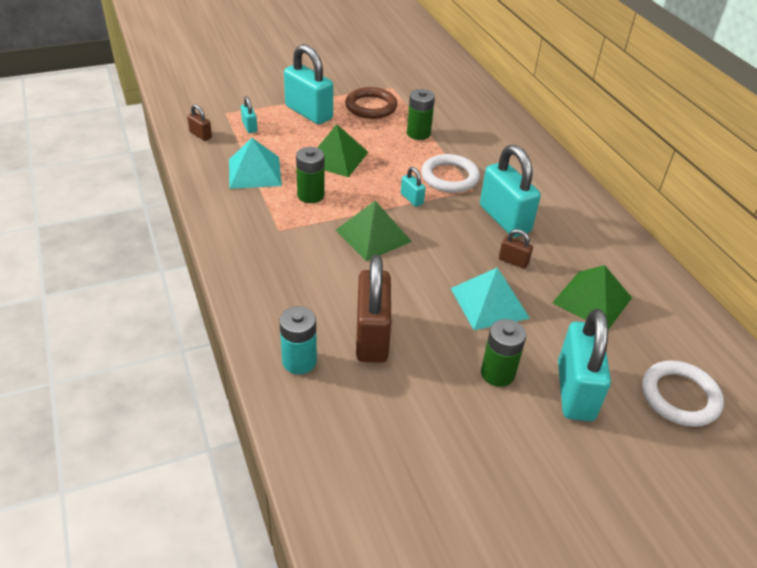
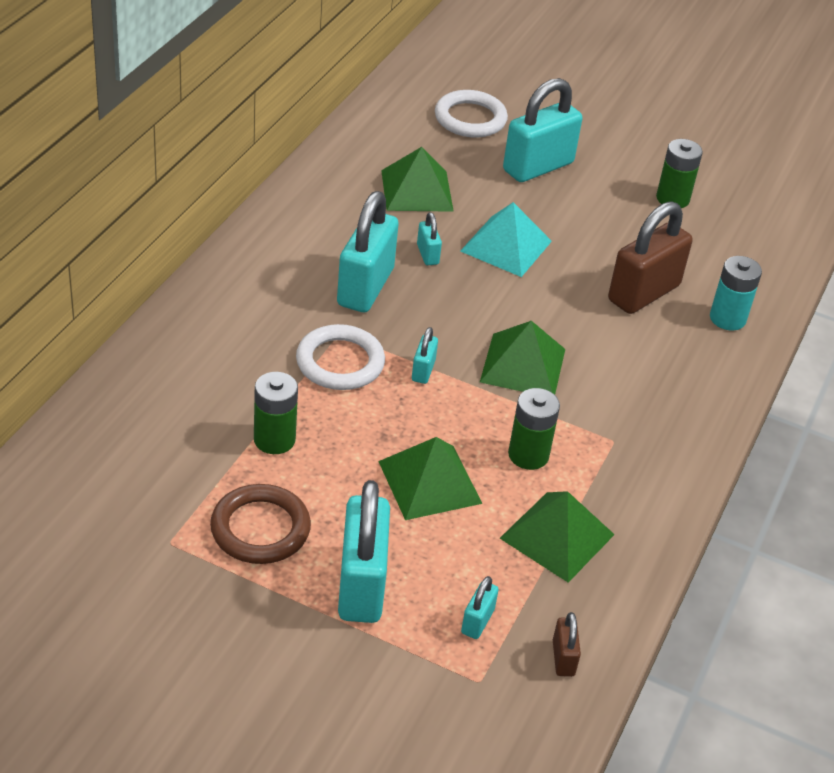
camera: 135 degrees left, 0 degrees up
(254, 172) = (557, 536): turquoise pyramid -> green pyramid
(497, 373) = (578, 209): green battery -> green battery (672, 198)
(513, 261) = (427, 254): brown padlock -> turquoise padlock

